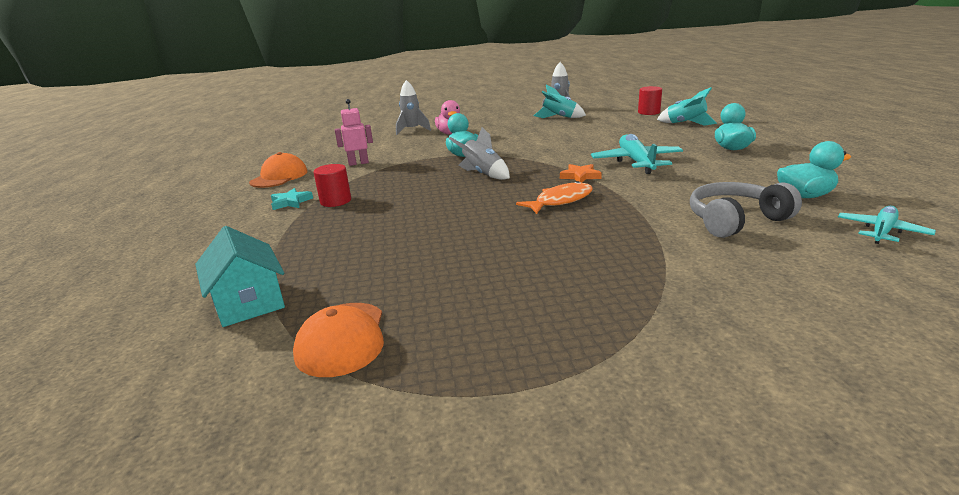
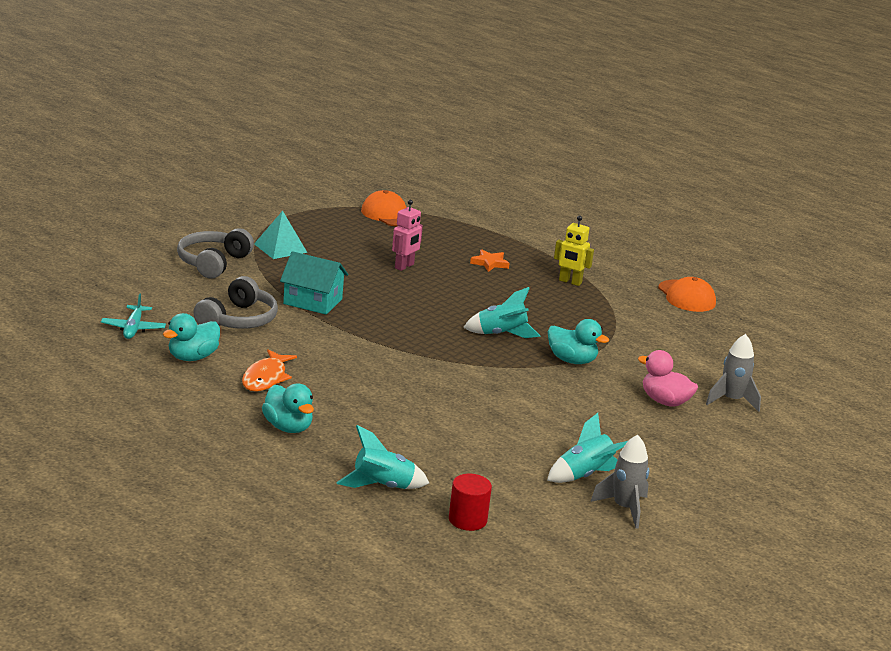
camera: 135 degrees right, 0 degrees up
(248, 302) = (468, 217): turquoise house -> turquoise house (312, 301)
(290, 202) = (604, 274): turquoise star -> none
(335, 201) = (570, 282): red cylinder -> yellow robot
(358, 163) = (655, 327): pink robot -> pink robot (404, 266)
(483, 174) = (501, 335): grey rocket -> turquoise rocket
(560, 201) = (388, 315): orange fish -> orange fish (266, 378)
(580, 176) = (406, 348): orange star -> orange star (490, 263)
(602, 309) = (280, 248): none -> turquoise pyramid
(636, 162) = (372, 381): turquoise plane -> none
(738, 304) = (213, 263): none -> grey headphones

